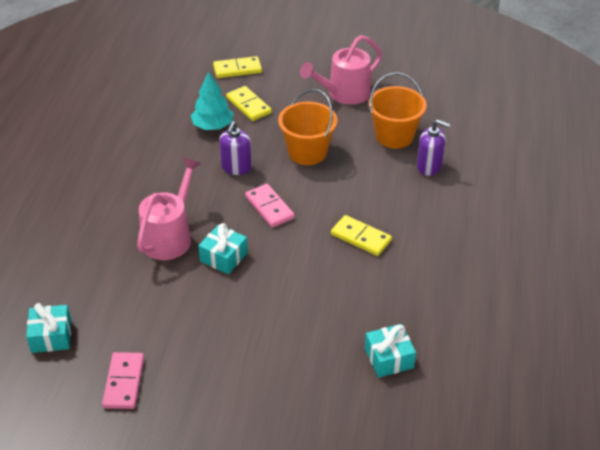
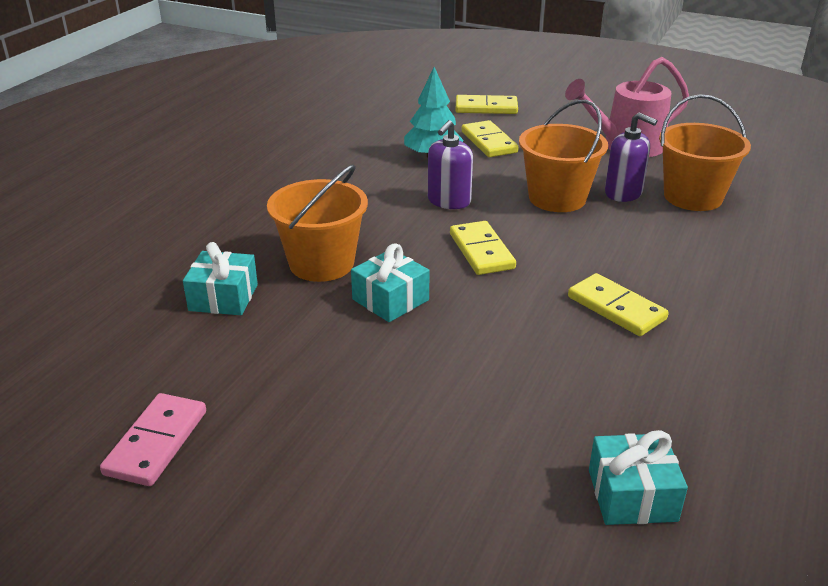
camera: 15 degrees right, 10 degrees down
(51, 336) = (85, 357): turquoise gift -> turquoise gift (223, 297)
(170, 237) = (321, 263): pink watering can -> orange bucket
(269, 207) = (481, 251): pink domino -> yellow domino
(429, 166) = (744, 237): purple soap dispenser -> purple soap dispenser (623, 193)

